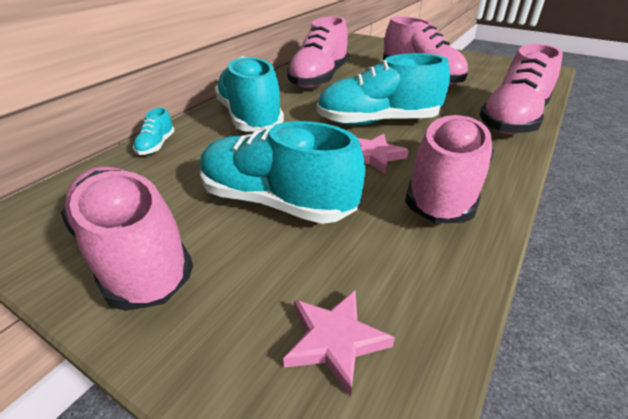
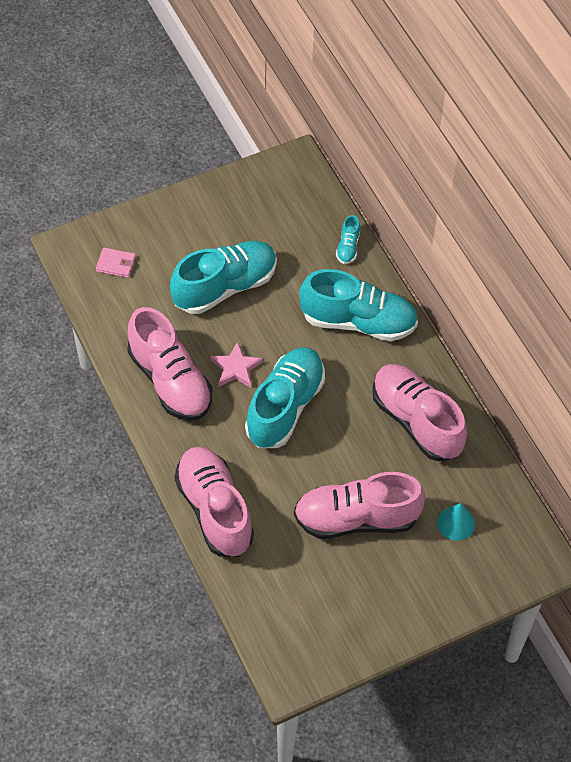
camera: 120 degrees right, 20 degrees up
(133, 253) = (226, 211): pink shoe -> none
(156, 145) = (348, 247): turquoise shoe -> turquoise shoe turned 120 degrees counterclockwise
(335, 340) = (116, 264): pink star -> pink wallet
(374, 56) = (456, 523): none -> turquoise cone

